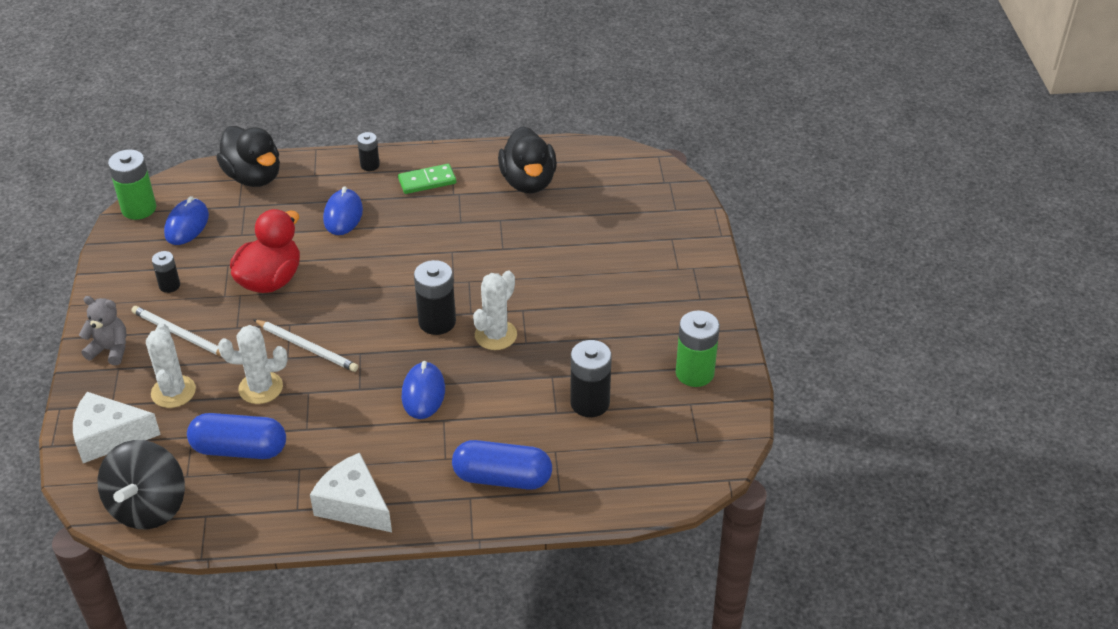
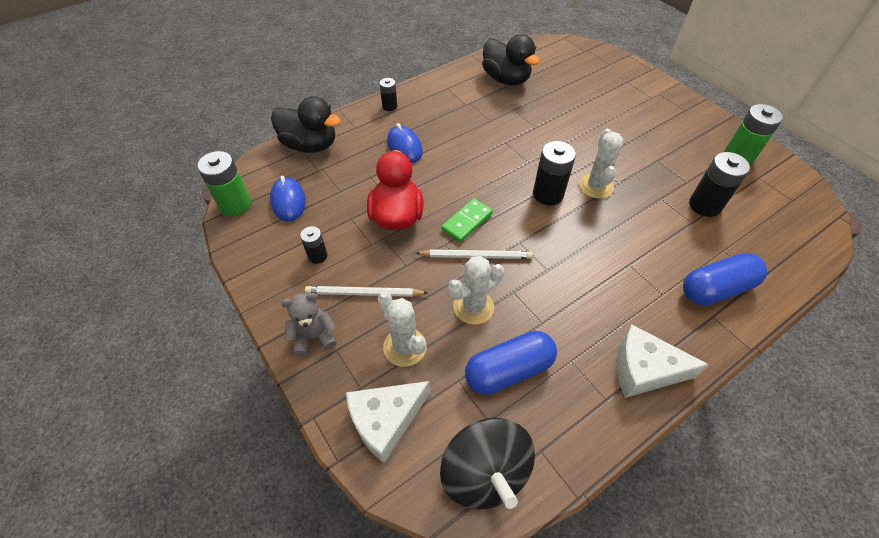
camera: 30 degrees left, 10 degrees up
(423, 393) = (595, 251): blue mouse -> none
(427, 181) = (440, 102): green domino -> green domino (467, 222)

